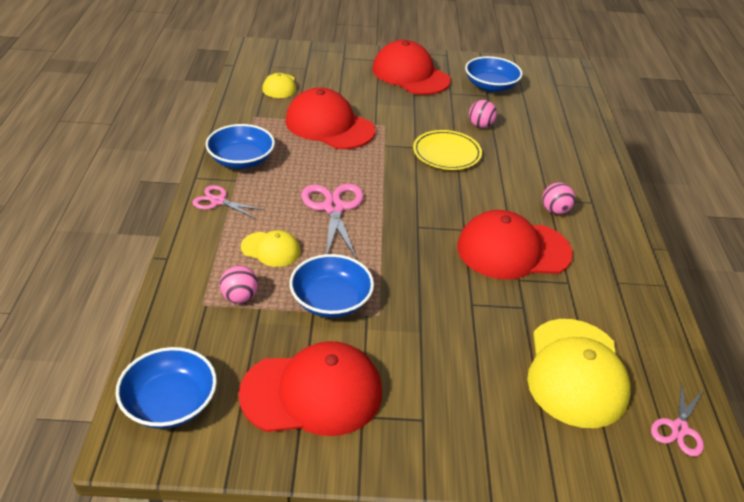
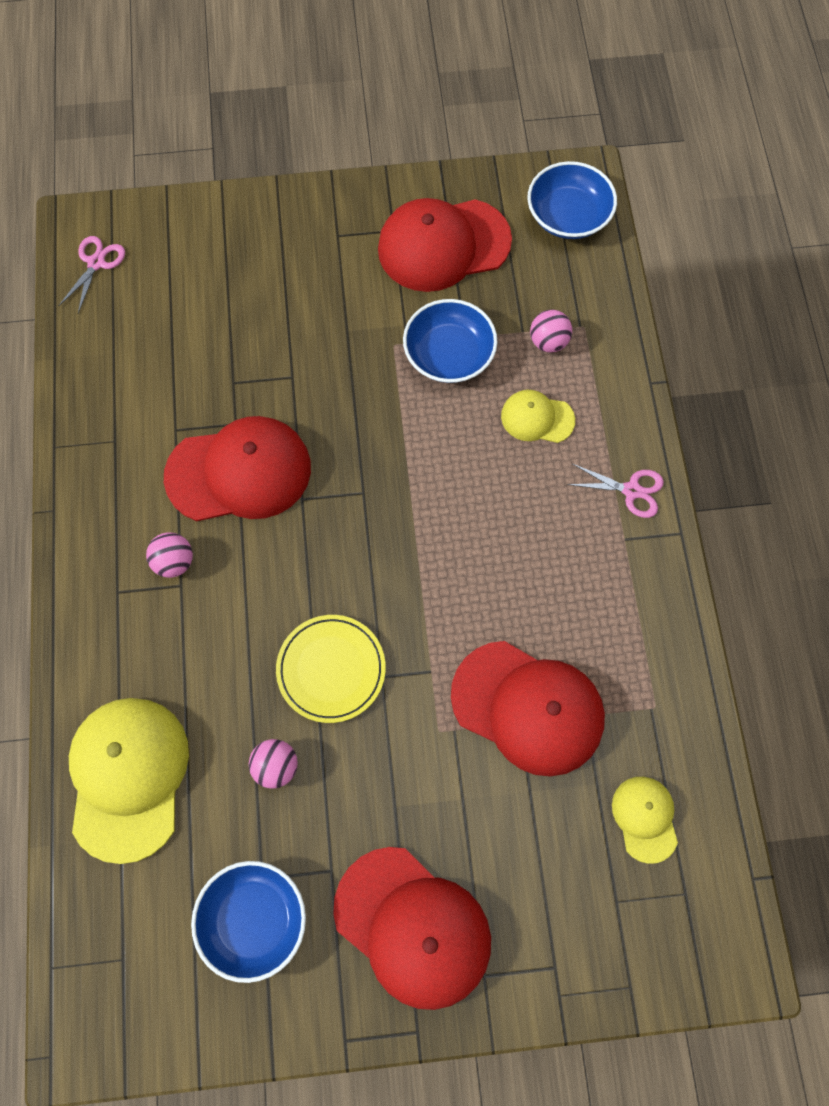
camera: 175 degrees right, 30 degrees up
(241, 160) = (633, 586): blue bowl -> none
(333, 208) = (478, 507): pink scissors -> none
(576, 372) = (185, 308): yellow cap -> yellow cap (128, 777)

